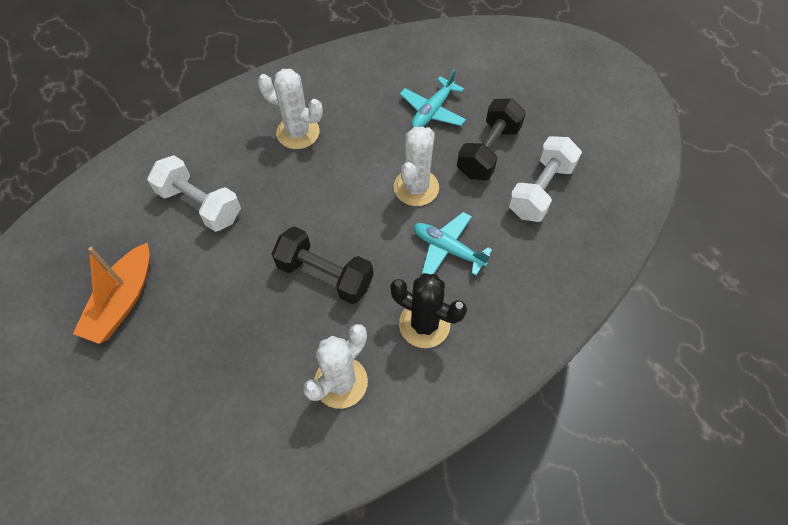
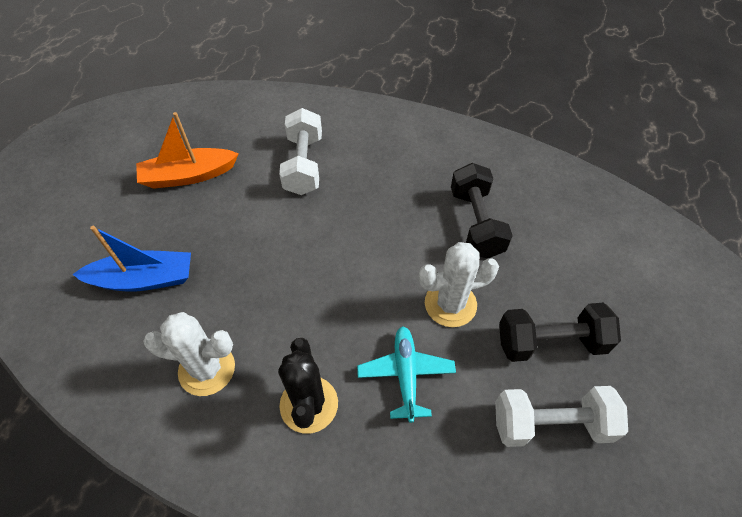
camera: 55 degrees right, 5 degrees down
(210, 393) = (144, 279): none -> blue boat
(298, 132) = (426, 180): white cactus -> none
(325, 275) = (302, 289): black dumbbell -> black dumbbell (476, 223)
(432, 111) = (548, 264): turquoise plane -> none

